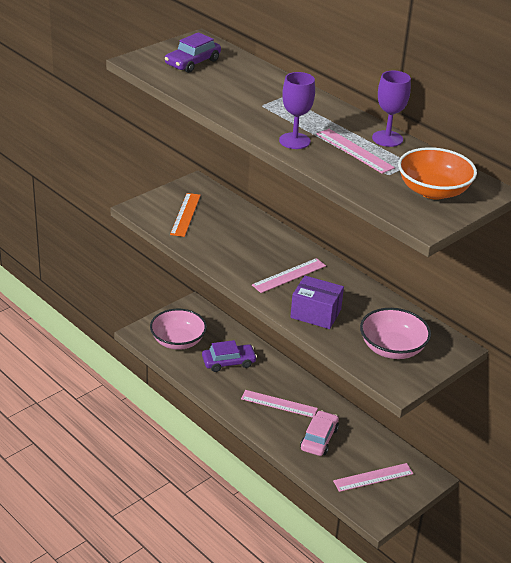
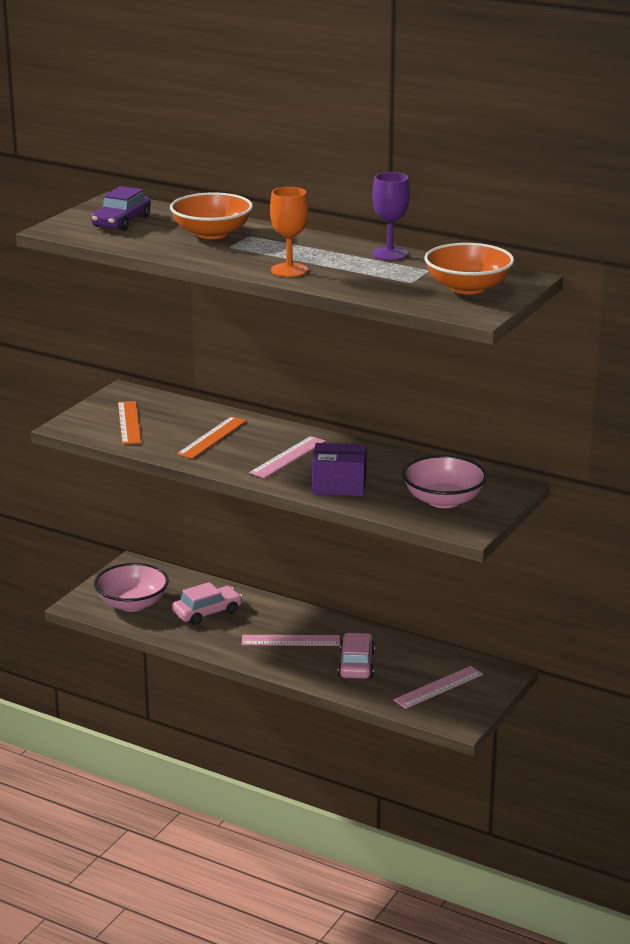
camera: 15 degrees left, 10 degrees down
(228, 362) = (207, 612): purple car -> pink car
(240, 243) = (212, 437): none -> orange ruler
(255, 88) = (212, 233): none -> orange bowl
(294, 141) = (289, 270): purple goblet -> orange goblet
(354, 151) = (361, 269): pink ruler -> none

